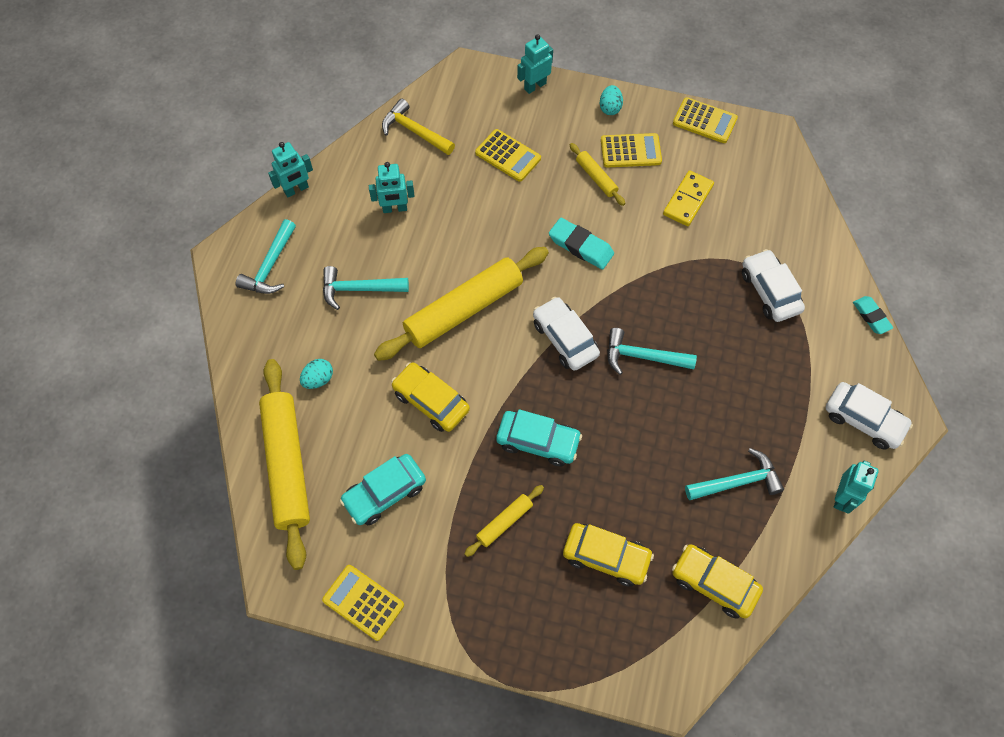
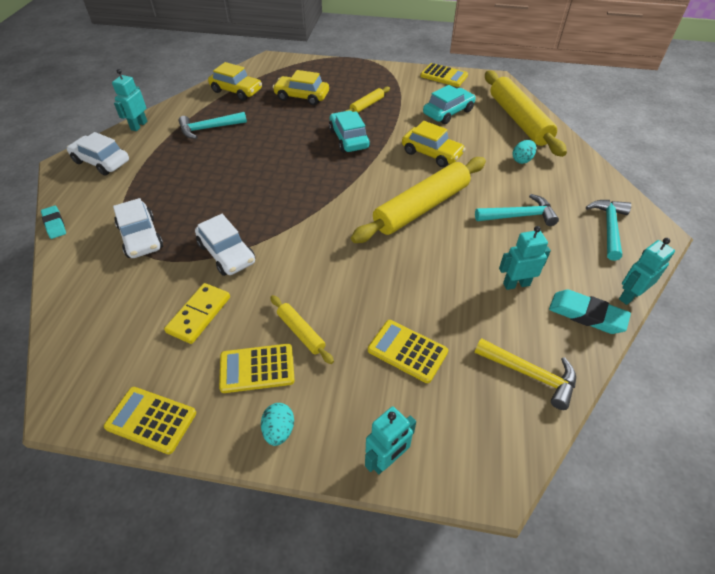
camera: 175 degrees right, 15 degrees down
(538, 441) = (348, 139): turquoise car -> turquoise car turned 60 degrees clockwise
(565, 339) = (331, 194): white car -> white car (227, 253)
(581, 246) = (318, 262): turquoise eraser -> turquoise eraser (586, 315)
(642, 356) = (267, 187): turquoise hammer -> none

